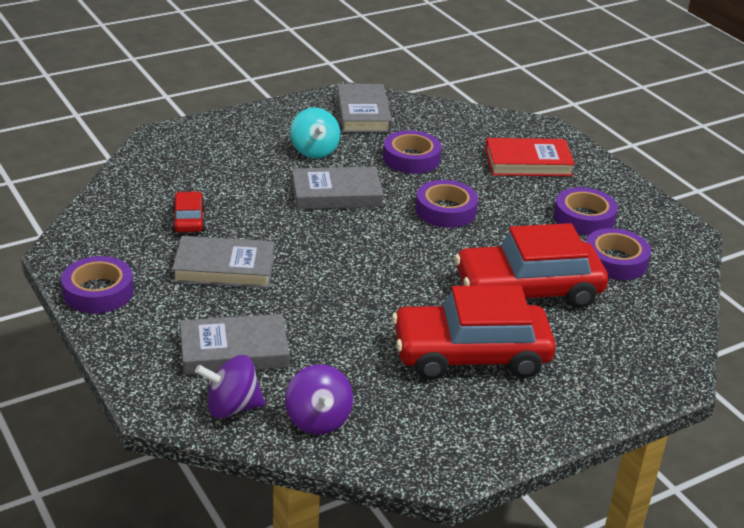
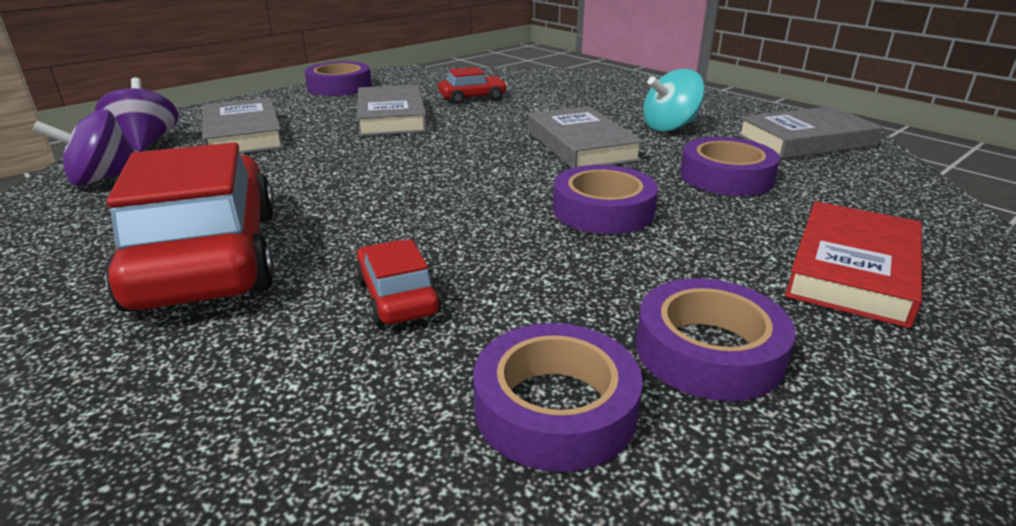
camera: 80 degrees right, 5 degrees down
(528, 163) = (852, 270): red book -> red book turned 45 degrees clockwise
(528, 290) = (397, 296): red car -> red car, size x0.46

